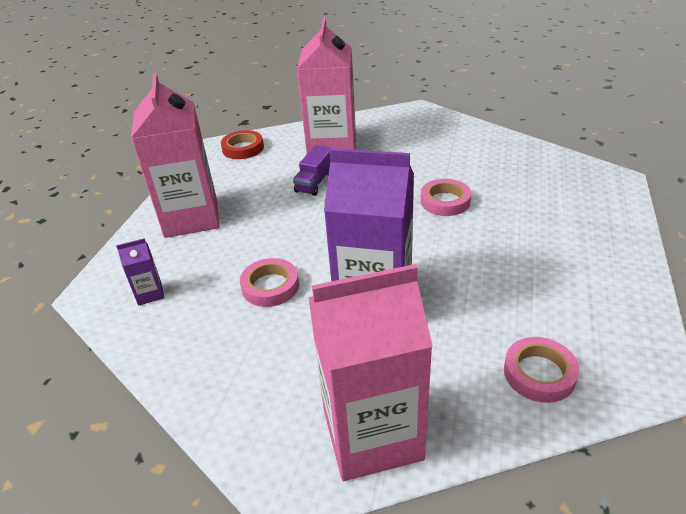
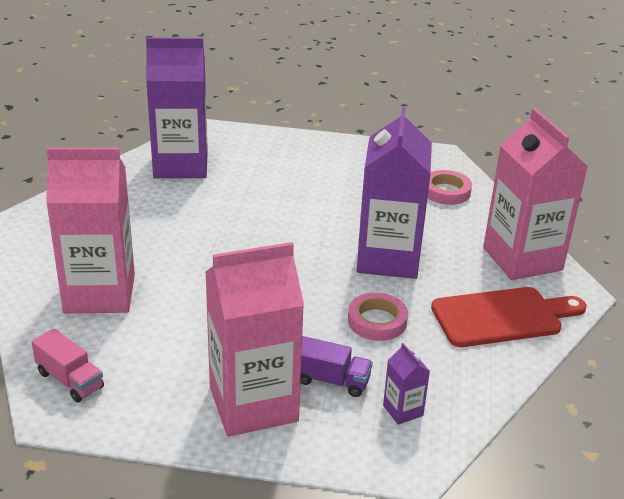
camera: 100 degrees left, 5 degrees down
(243, 148) = (70, 380): red tape -> pink truck
(255, 388) = (502, 317): none -> red cutting board
(315, 182) = (182, 303): purple truck -> purple truck (331, 380)
(445, 201) = (233, 216): pink tape -> none
(533, 169) = (181, 165): none -> purple carton

